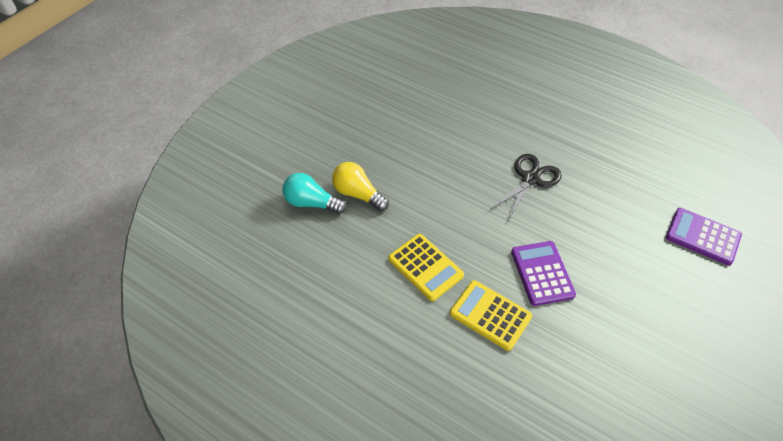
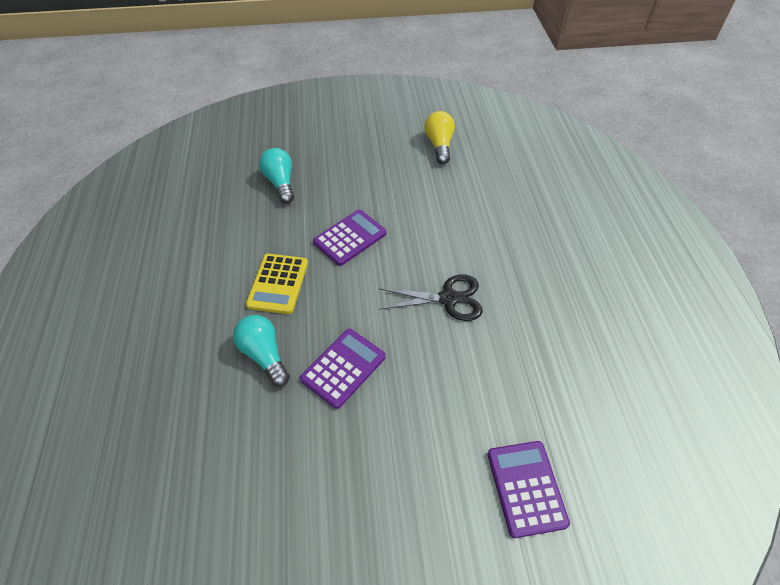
camera: 50 degrees right, 0 degrees up
(358, 194) = (315, 202): yellow light bulb -> yellow light bulb (439, 145)
(420, 196) = (350, 238): none -> purple calculator
(490, 315) = (264, 355): yellow calculator -> turquoise light bulb

